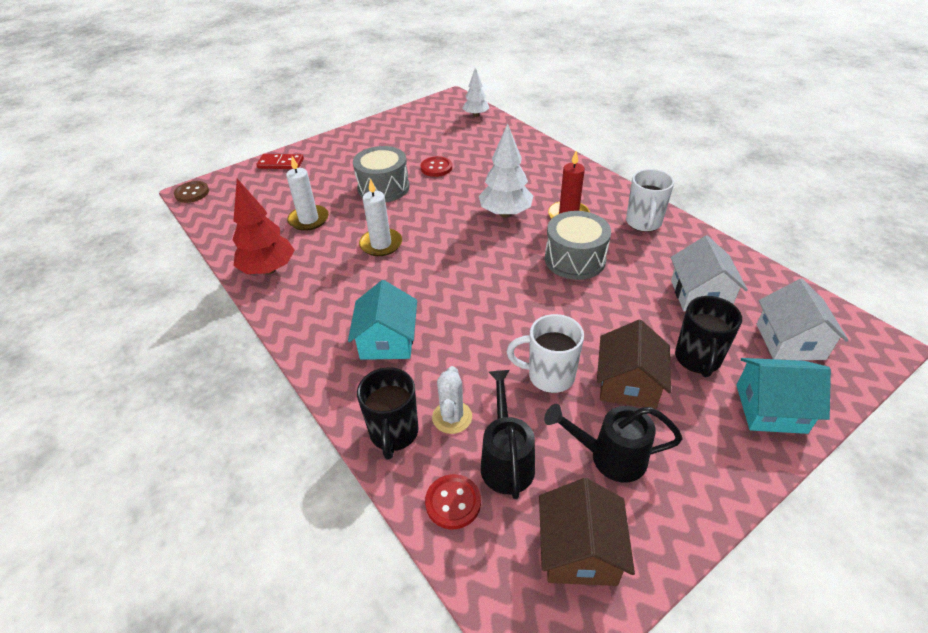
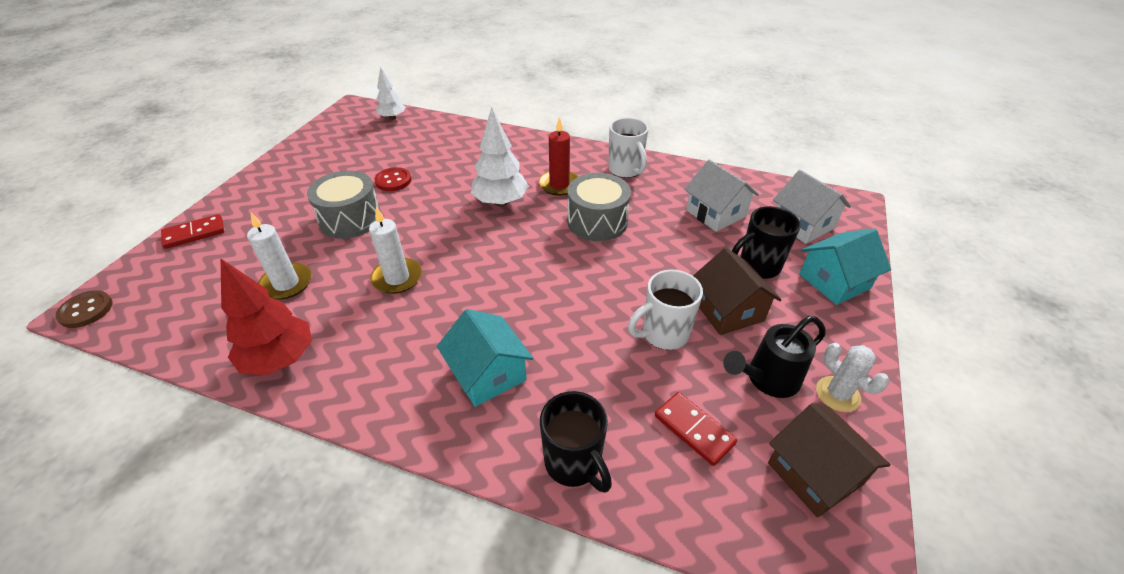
camera: 35 degrees left, 0 degrees up
(452, 417) = (614, 416): white cactus -> white cactus (837, 394)
(453, 502) = (684, 497): red button -> none
(506, 460) = (694, 429): black watering can -> red domino
(697, 359) = (758, 266): black mug -> black mug turned 90 degrees clockwise

